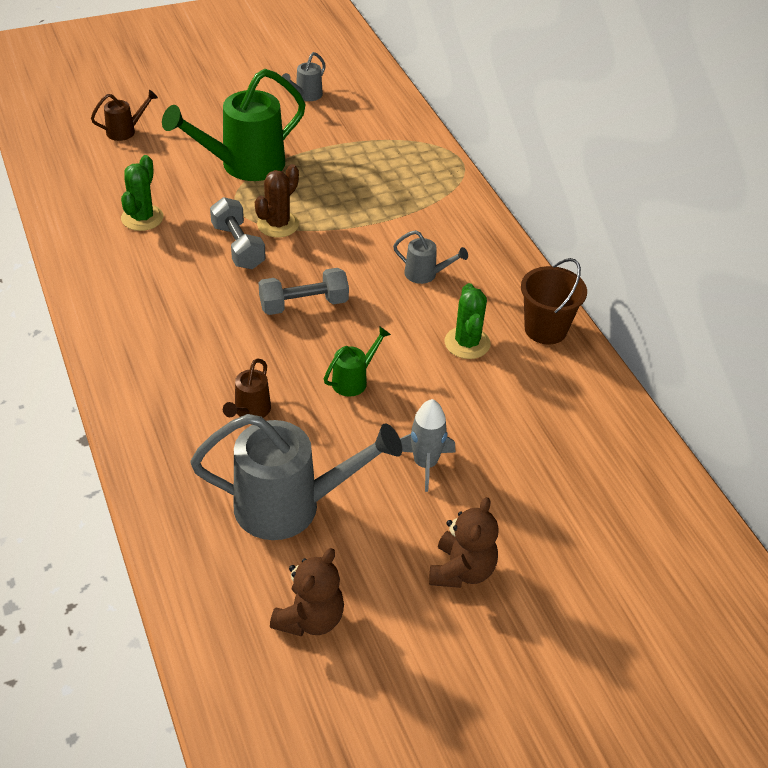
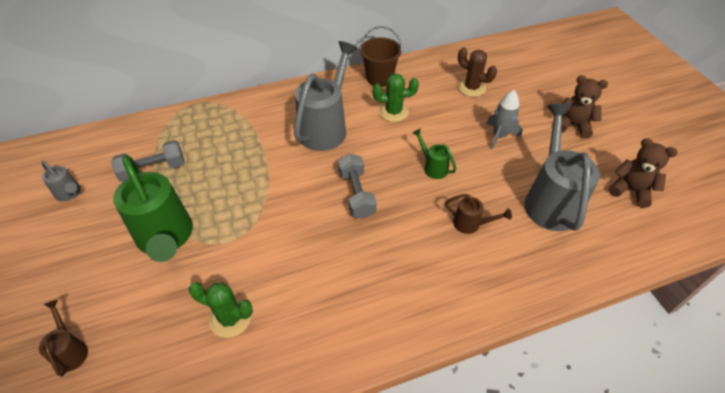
camera: 85 degrees left, 5 degrees up
(238, 246) = (283, 238): grey dumbbell -> grey dumbbell (153, 169)
(278, 224) = (257, 211): brown cactus -> brown cactus (471, 88)
(425, 274) = (326, 127): grey watering can -> grey watering can, size x2.15

